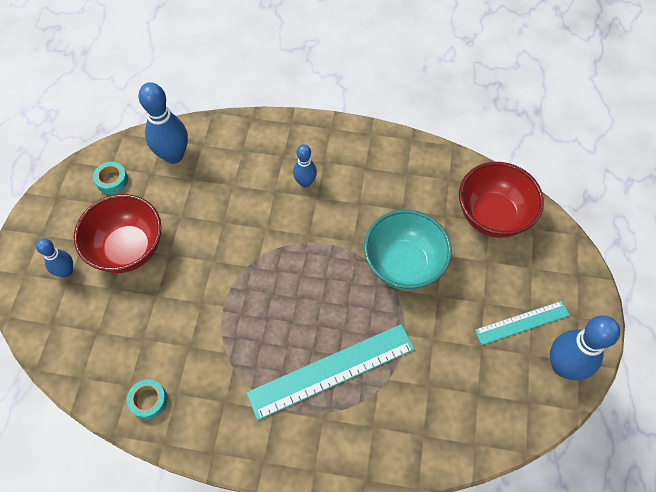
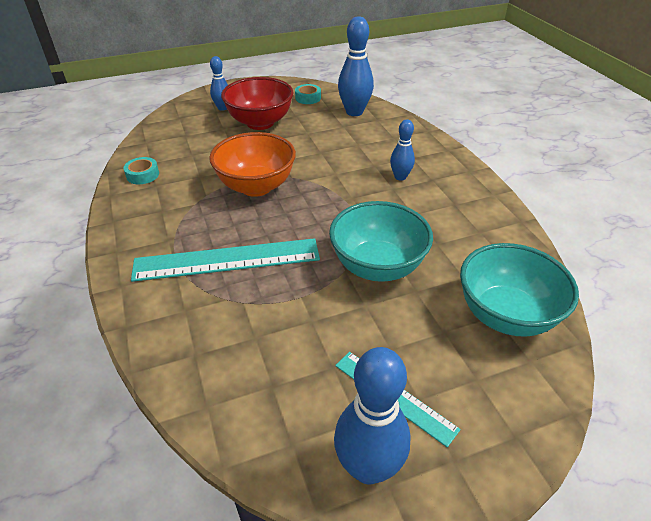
camera: 60 degrees right, 20 degrees down
(242, 303) = (256, 186): none -> orange bowl
(331, 371) = (227, 260): turquoise ruler -> turquoise ruler turned 45 degrees counterclockwise
(492, 216) = (505, 315): red bowl -> turquoise bowl

